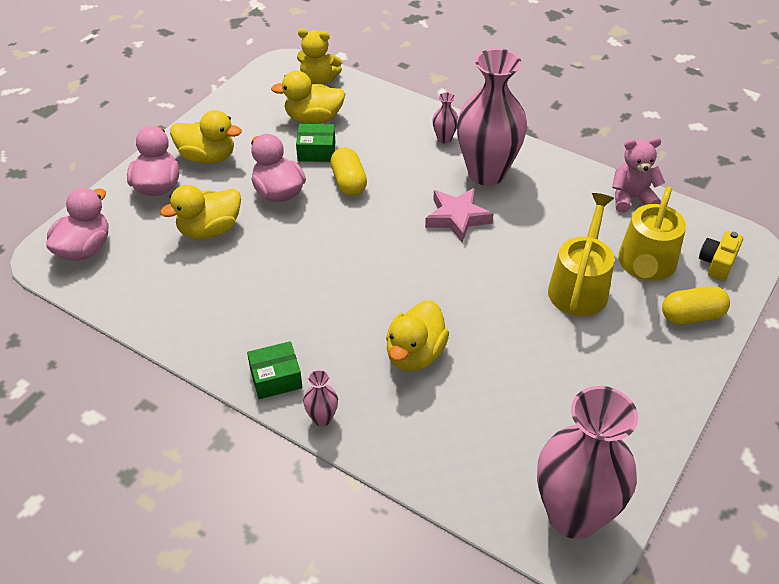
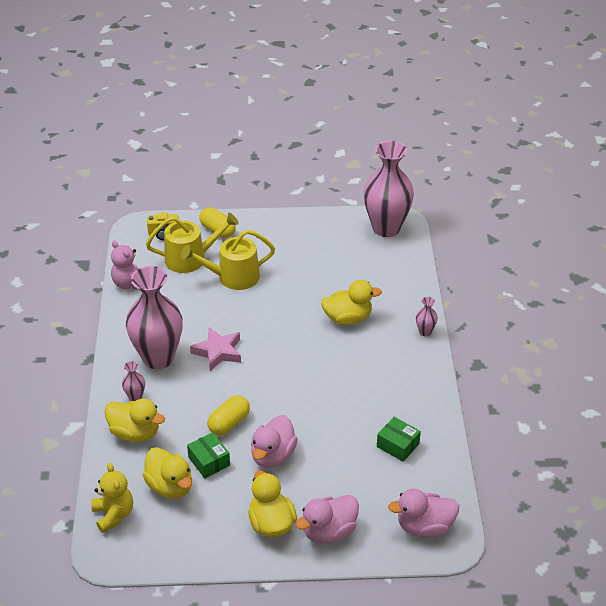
camera: 125 degrees left, 5 degrees down
(209, 230) = (342, 469): yellow duck -> yellow duck (135, 433)
(276, 378) = (420, 364): green box -> green box (398, 445)

